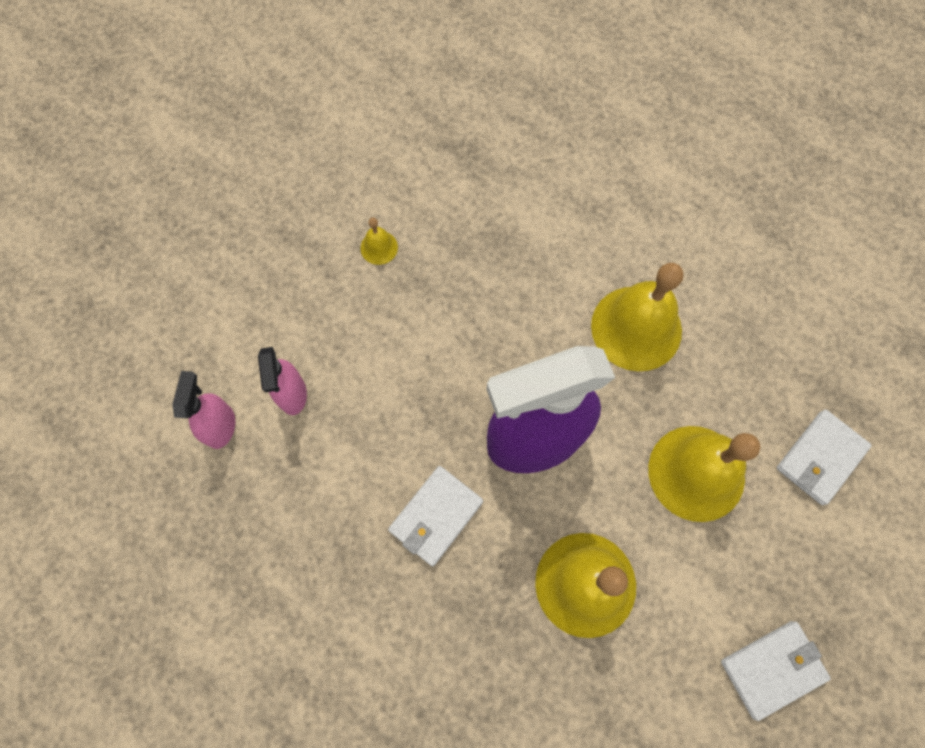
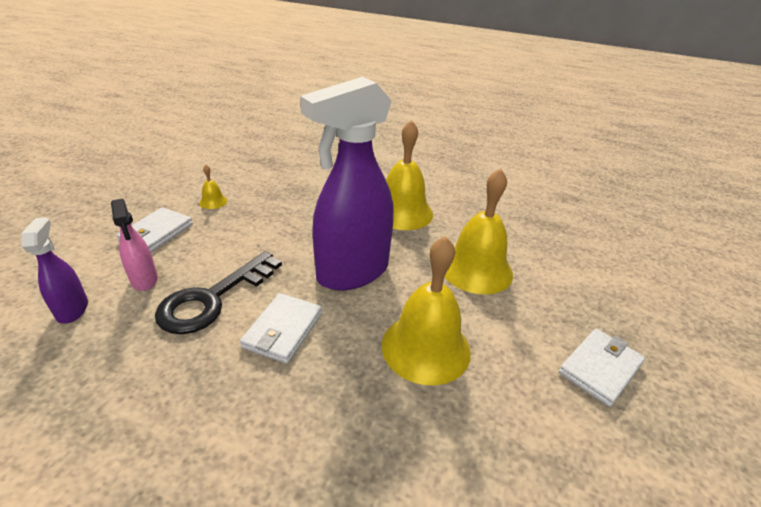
camera: 20 degrees left, 35 degrees down
(221, 426) = (72, 309): pink spray bottle -> purple spray bottle
(366, 445) = (213, 298): none -> black key
(820, 458) = (550, 249): white wallet -> white wallet (157, 233)

